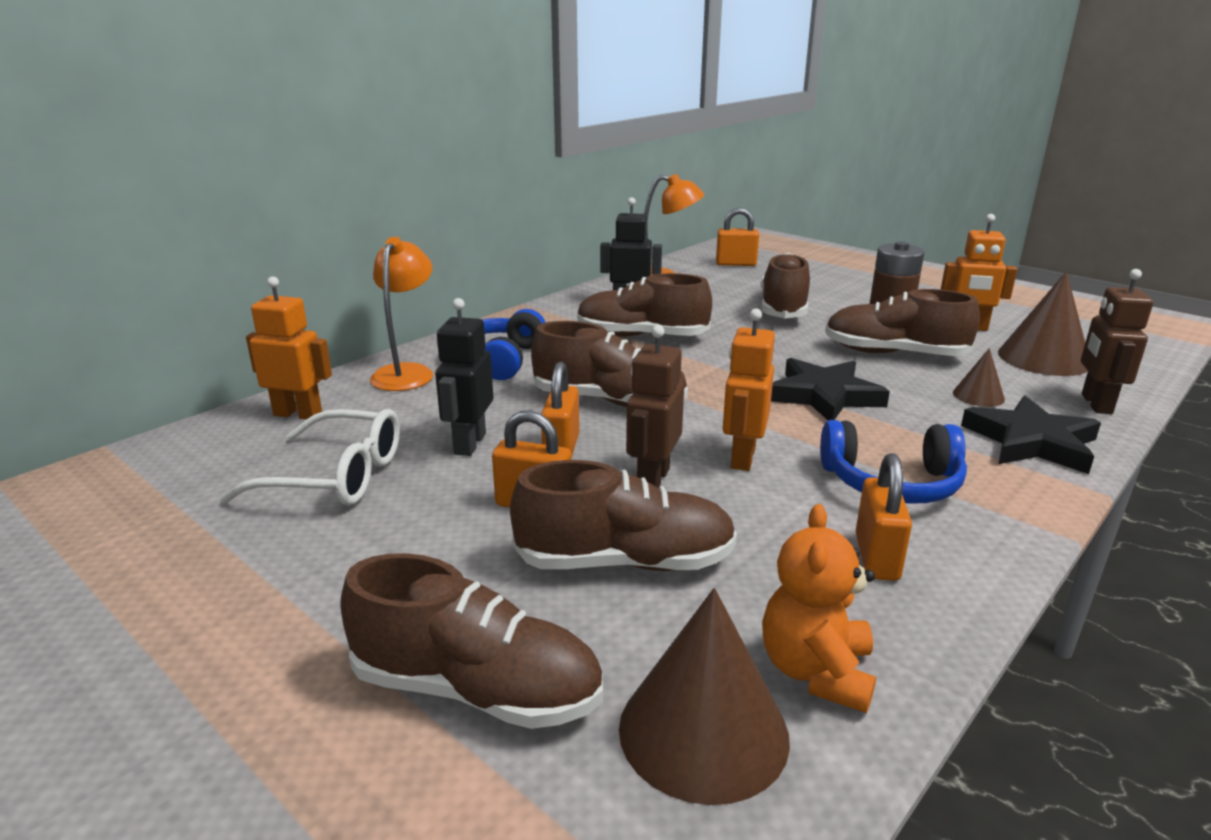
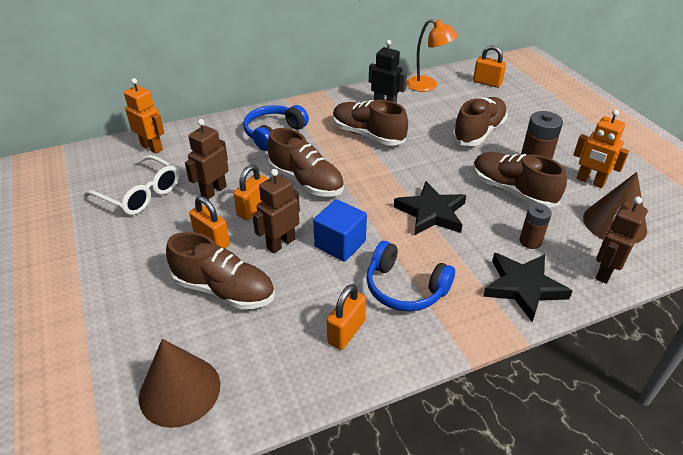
camera: 25 degrees right, 15 degrees up
(407, 372) = (221, 131): orange lamp -> none
(469, 444) = (213, 191): black robot -> brown robot
(476, 690) = (111, 333): brown shoe -> none
(742, 458) = (340, 244): orange robot -> blue cube
(816, 671) = (253, 382): orange teddy bear -> none
(978, 396) = (530, 241): brown cone -> brown battery

